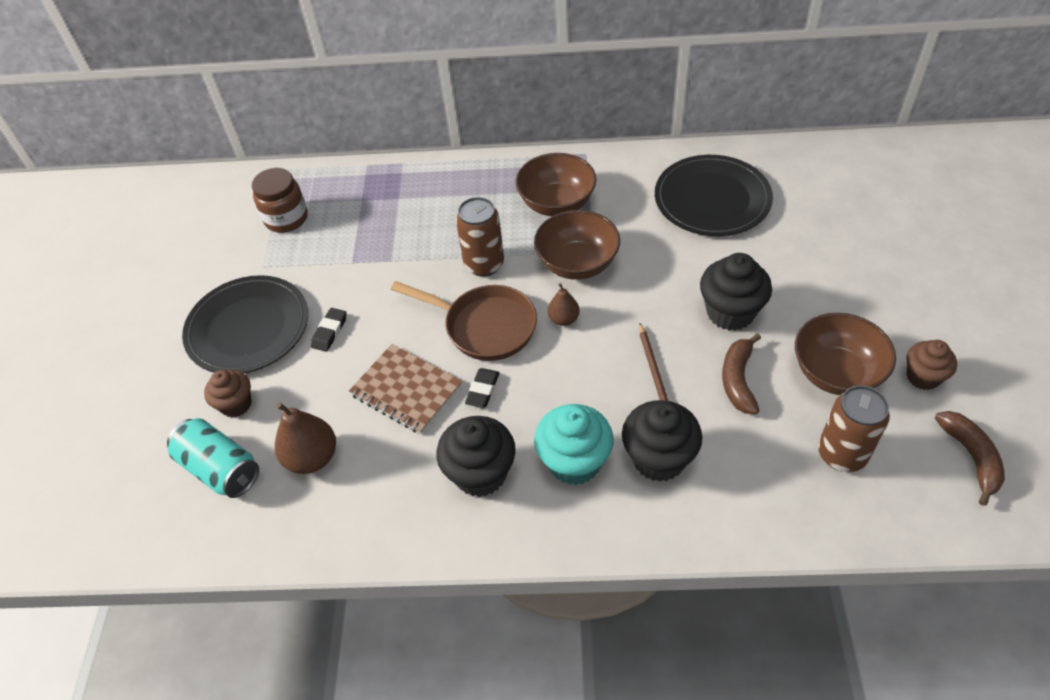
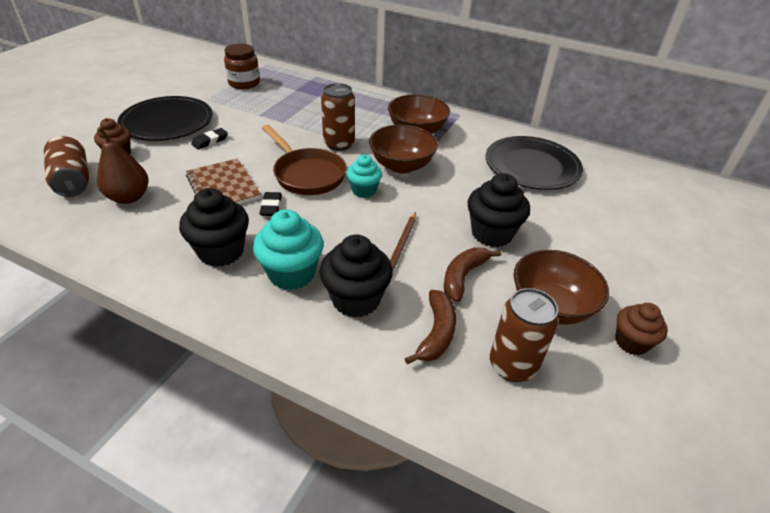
camera: 20 degrees right, 10 degrees down
(220, 468) = (73, 180): turquoise can -> brown can
(483, 390) = (271, 206): black eraser -> black eraser turned 45 degrees counterclockwise
(563, 319) = (364, 190): brown pear -> turquoise cupcake
(971, 457) = (639, 425): brown banana -> brown banana (436, 333)

